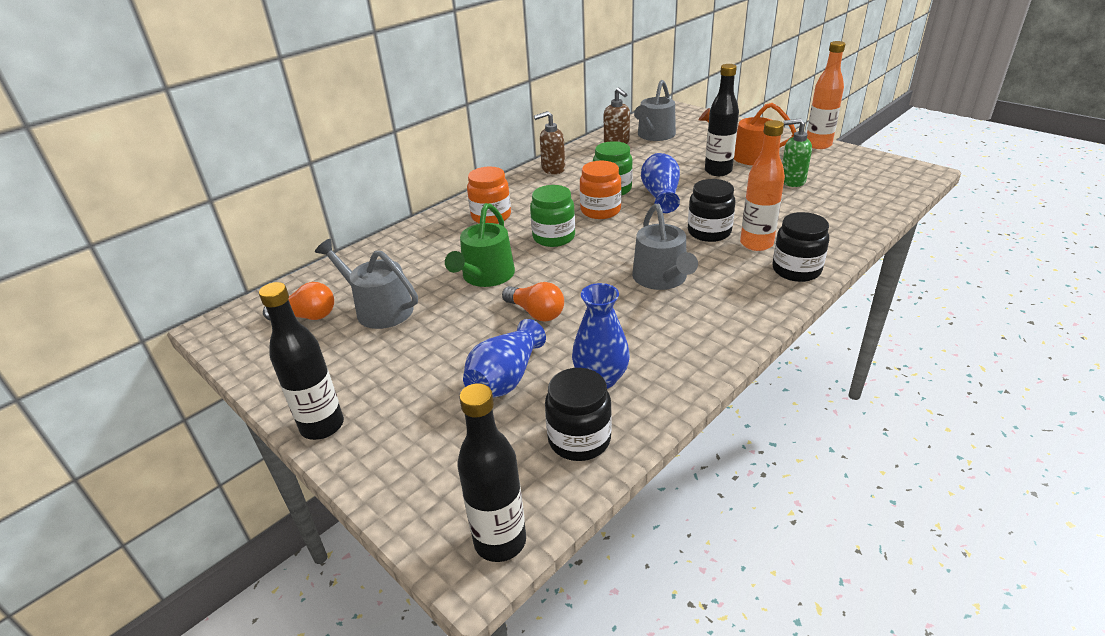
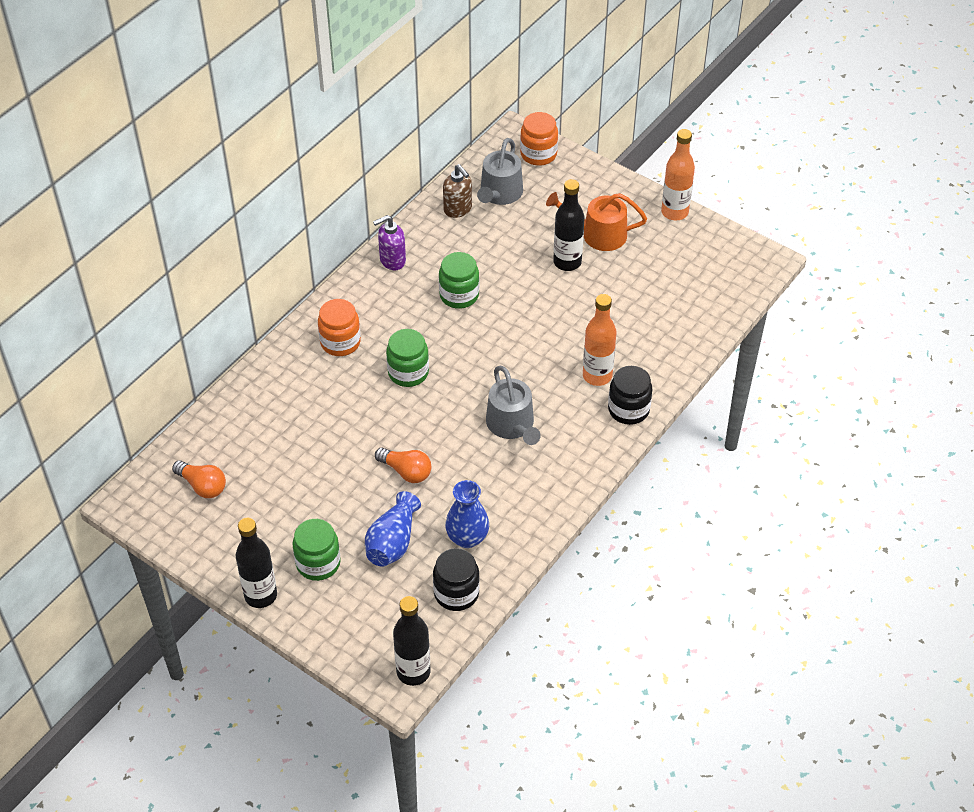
camera: 10 degrees left, 15 degrees up
(307, 316) = (202, 486): orange light bulb -> orange light bulb turned 45 degrees clockwise
(379, 309) = (265, 474): grey watering can -> none
(407, 395) = (318, 563): none -> green jar
(486, 276) = (353, 428): green watering can -> none
(553, 169) = (392, 260): brown soap dispenser -> purple soap dispenser
(600, 211) = (450, 331): orange jar -> orange jar (538, 154)
(660, 195) = (509, 305): blue vase -> none
(709, 232) = (555, 360): black jar -> none
(792, 181) = (640, 278): green soap dispenser -> none

